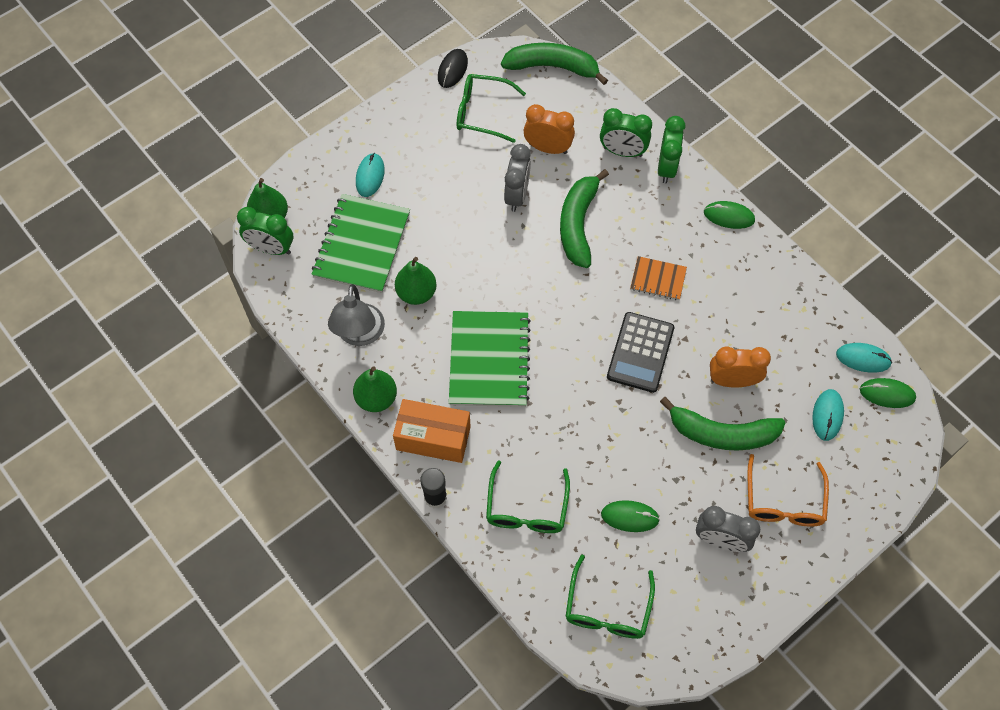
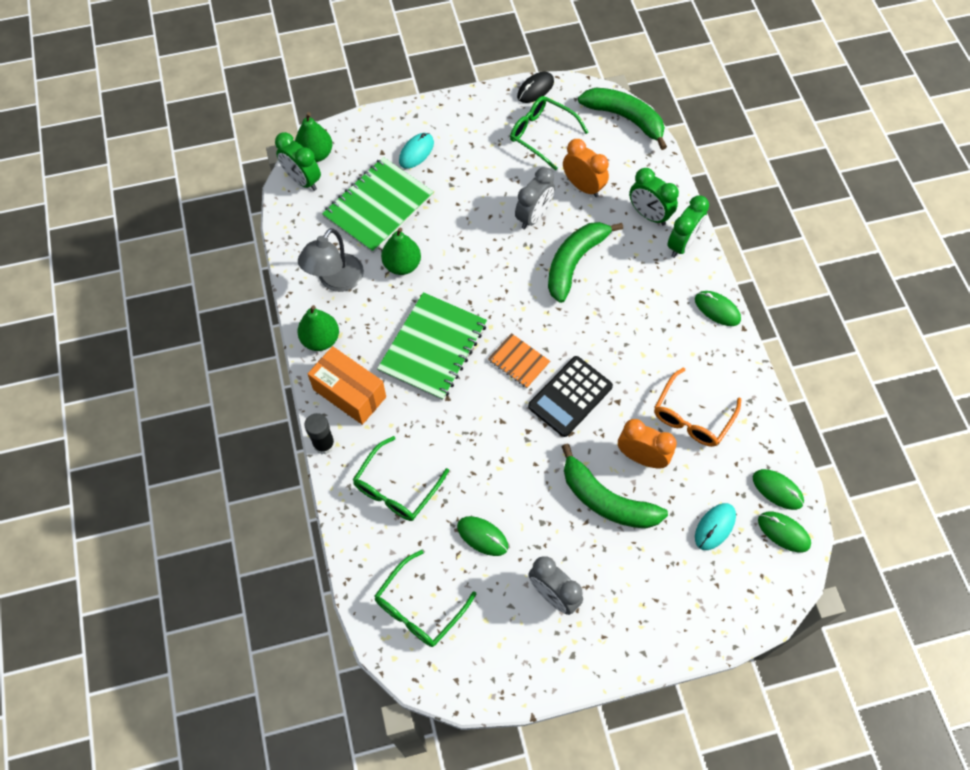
camera: 25 degrees right, 0 degrees up
(658, 279) = (621, 339): orange notebook -> orange notebook (519, 361)
(783, 501) = (631, 586): orange glasses -> orange glasses (692, 416)
(863, 359) = (777, 490): turquoise mouse -> green mouse

